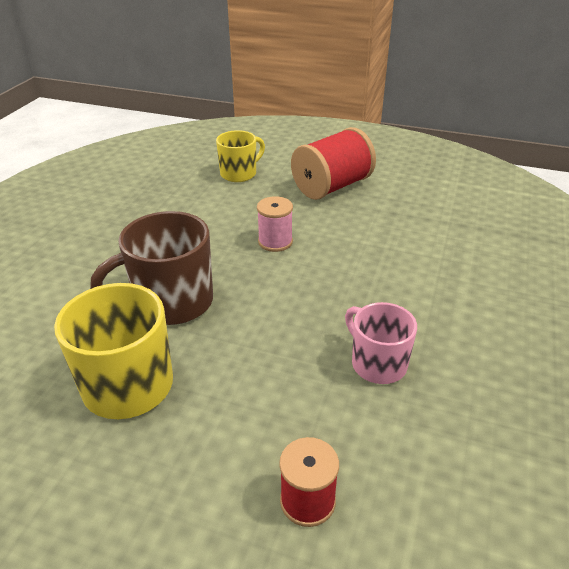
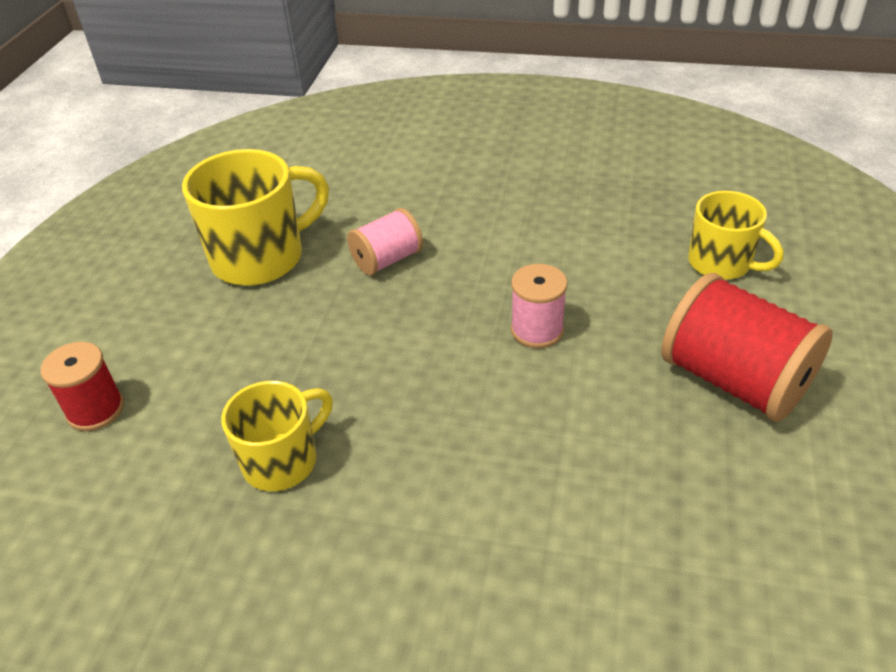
camera: 85 degrees right, 5 degrees up
(171, 303) = (387, 260): brown mug -> pink spool
(377, 363) = (282, 461): pink mug -> yellow mug

